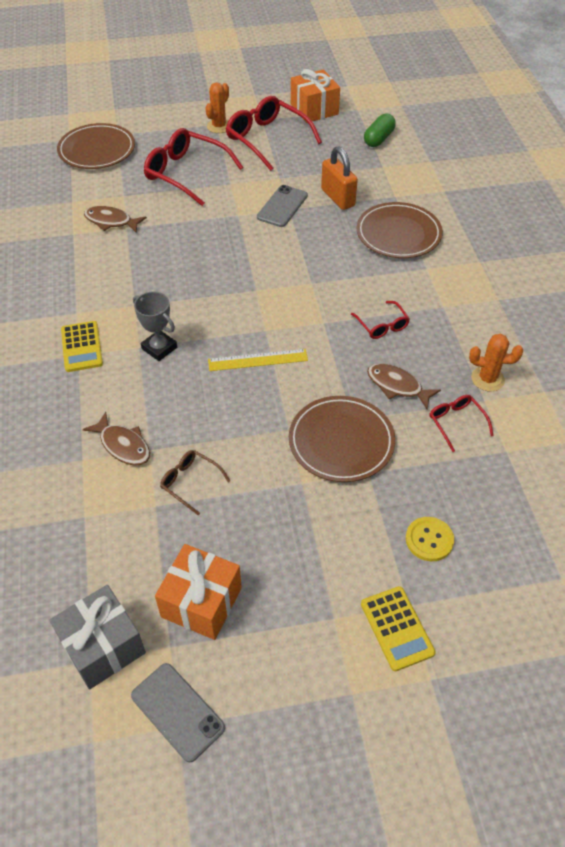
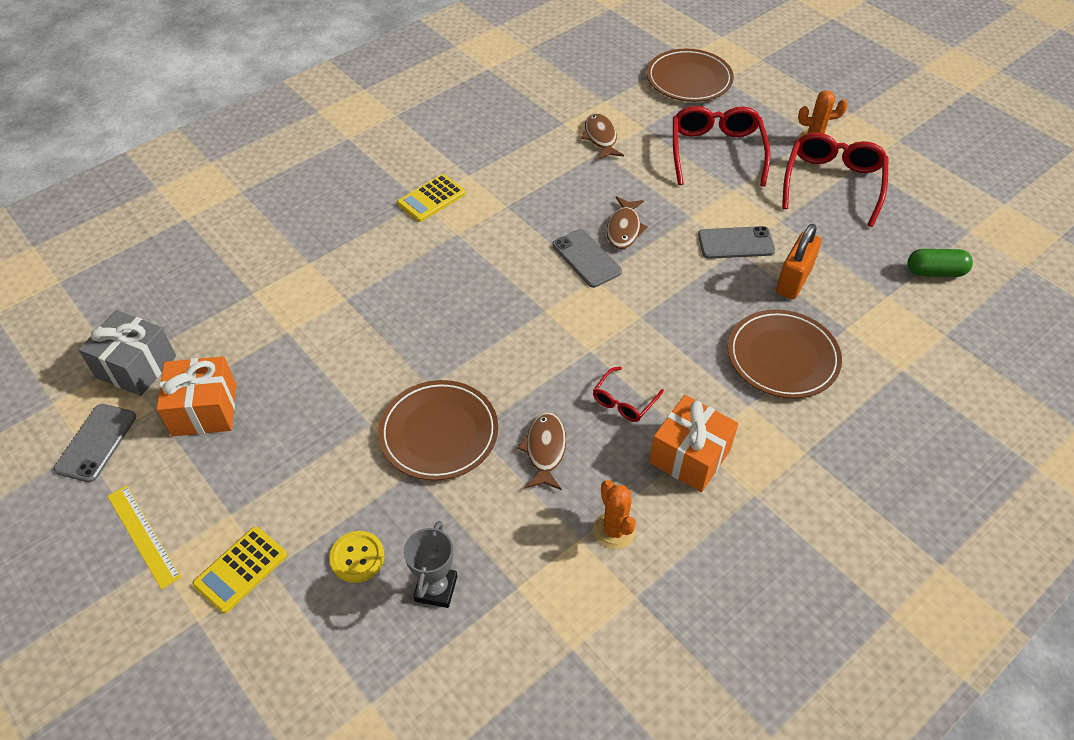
camera: 60 degrees right, 0 degrees up
(123, 445) = (339, 280): brown fish -> brown fish (624, 229)
(159, 348) = (466, 248): grey trophy -> grey trophy (436, 588)
(190, 483) = (324, 343): brown glasses -> none
(232, 285) = (586, 258): none -> grey phone
(258, 360) = (501, 323): yellow ruler -> yellow ruler (143, 536)
(314, 109) = (926, 196): orange gift -> orange gift (689, 456)
(456, 423) = (528, 524): red glasses -> none

